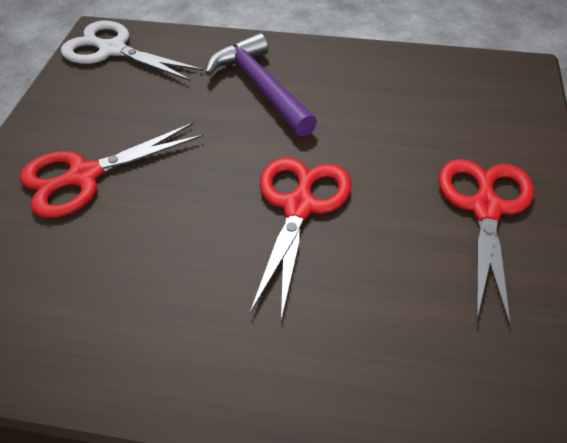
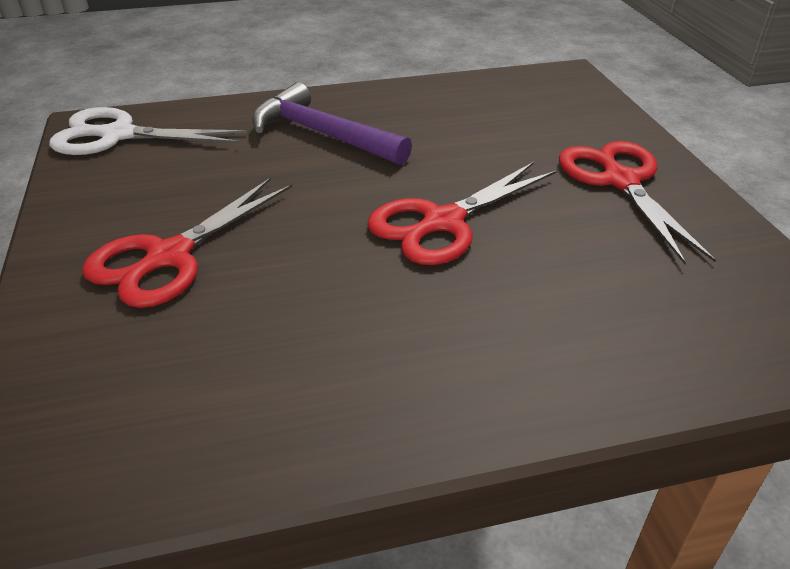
camera: 25 degrees left, 10 degrees down
(299, 206) = (442, 222): red scissors -> red scissors turned 120 degrees counterclockwise

